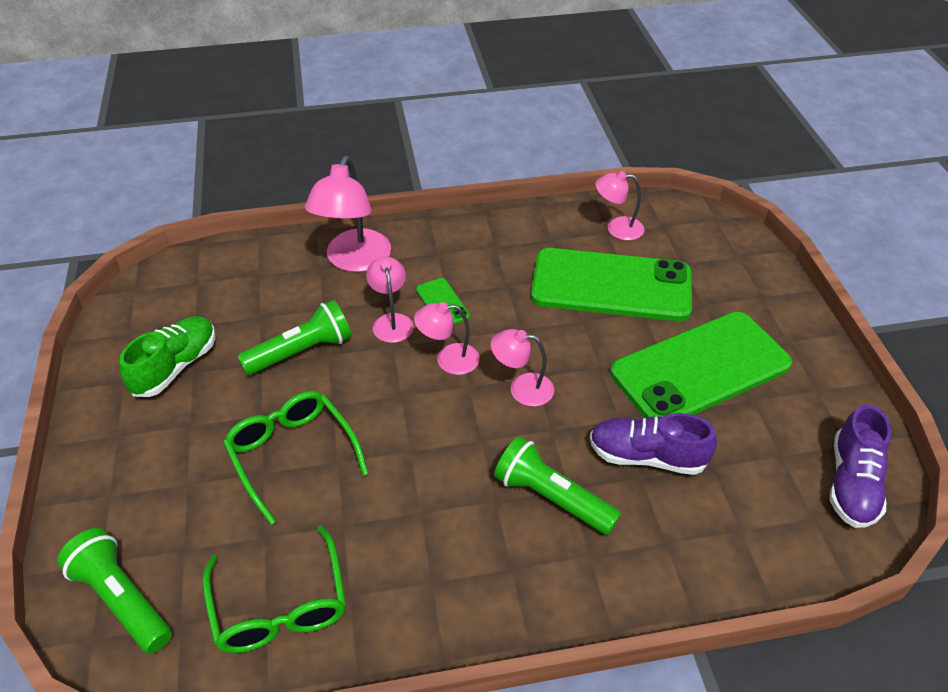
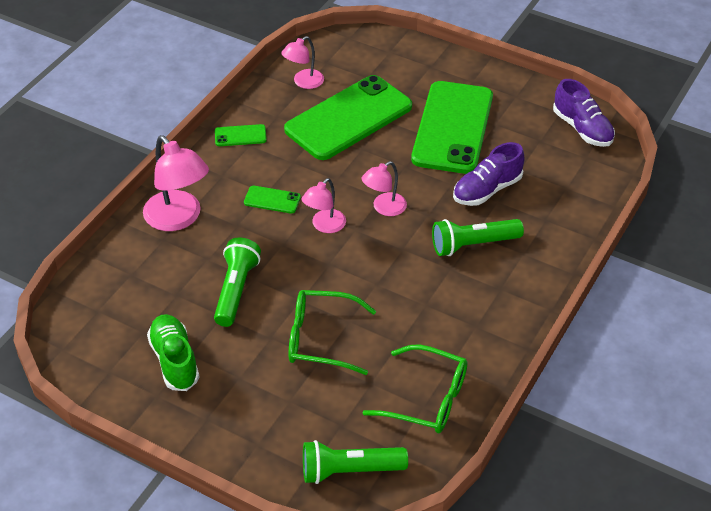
camera: 50 degrees left, 0 degrees up
(391, 321) = (260, 232): pink lamp -> none
(499, 233) = (240, 136): none -> green phone

